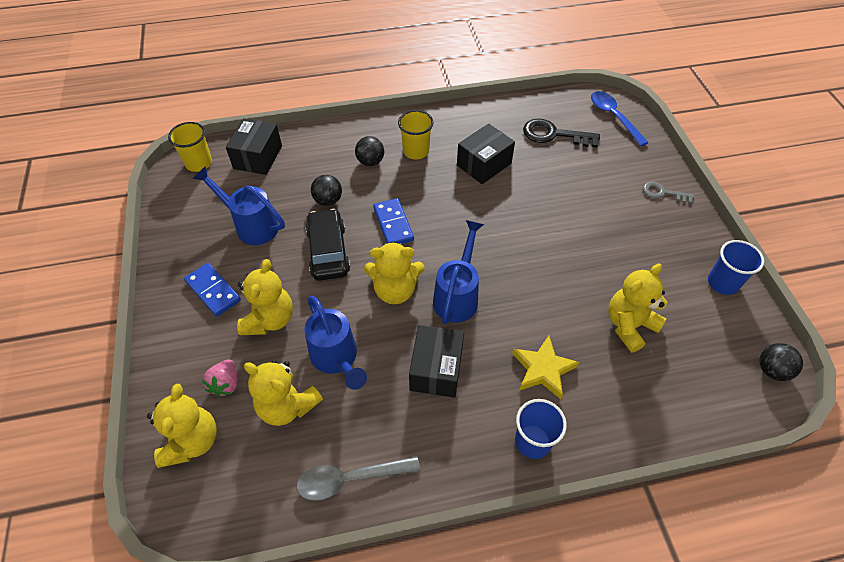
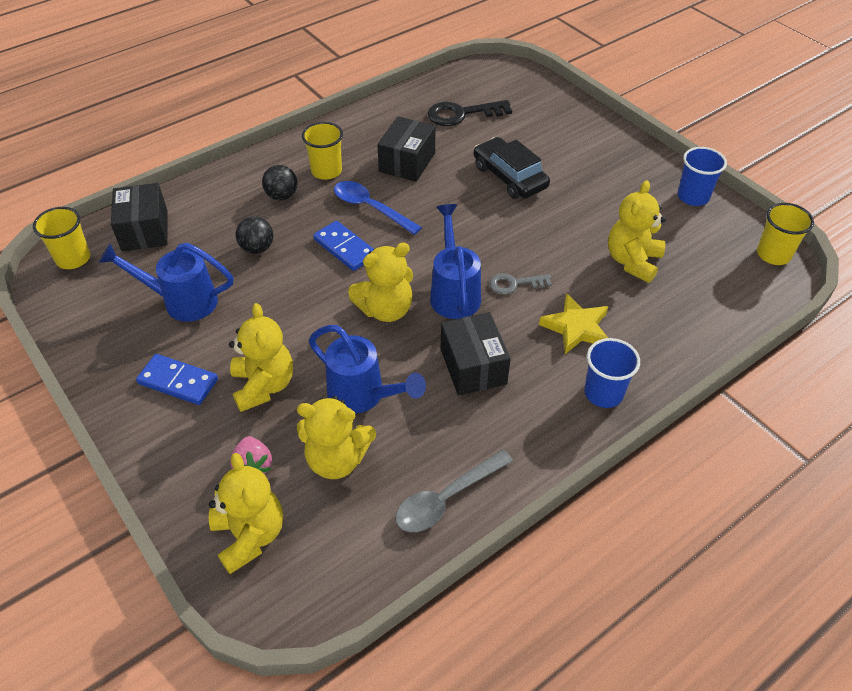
camera: 25 degrees left, 5 degrees down
(328, 251) = (289, 297): black car -> black car (509, 177)
(614, 117) = (511, 81): blue spoon -> blue spoon (370, 208)
(663, 193) = (596, 136): grey key -> grey key (515, 284)
(772, 370) = (773, 254): black ball -> yellow cup

